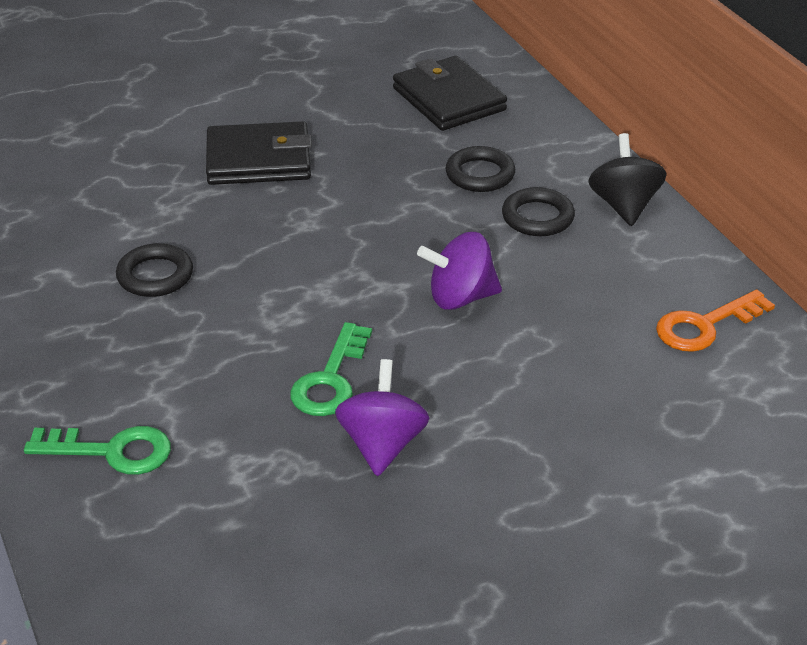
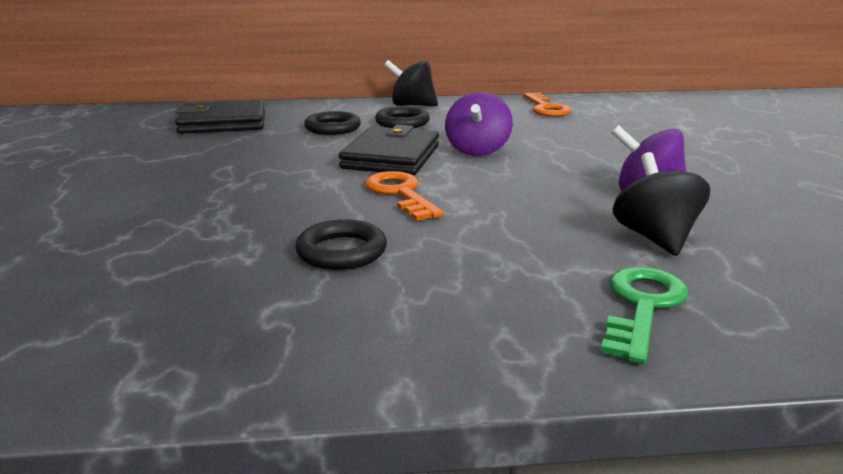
camera: 70 degrees left, 15 degrees down
(254, 455) = (655, 238): none -> black spinning top
(259, 160) = (203, 186): black wallet -> black wallet (391, 157)
(294, 274) = (400, 194): none -> orange key
(330, 379) = (557, 198): green key -> none

